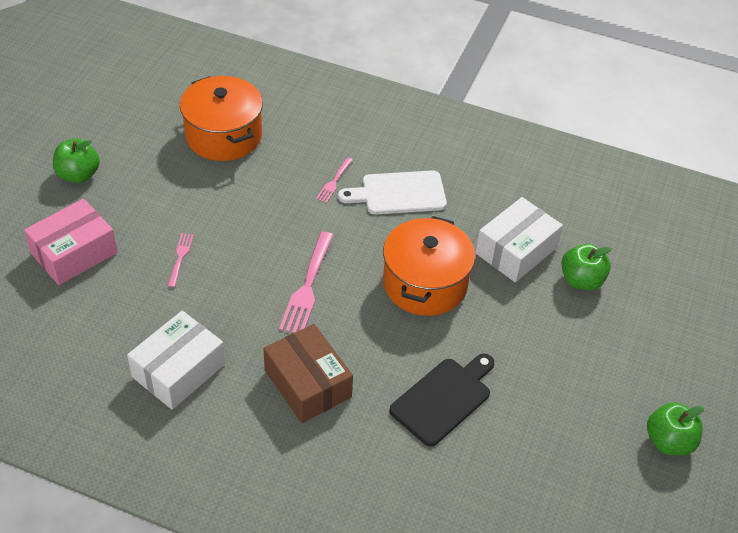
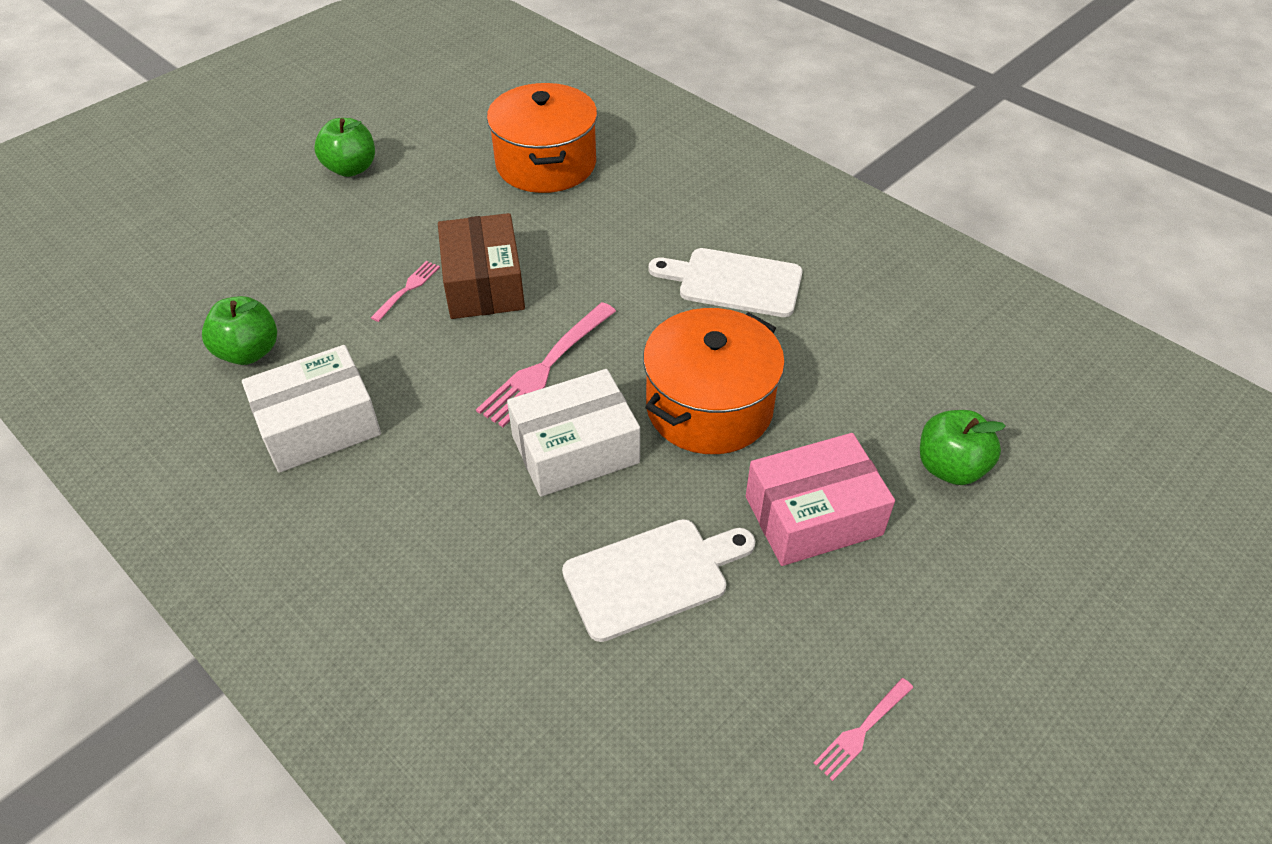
camera: 25 degrees right, 0 degrees up
(74, 253) = (289, 252): pink box -> pink box (813, 515)
(308, 383) = (472, 494): brown box -> brown box (484, 284)
(334, 181) = (654, 247): pink fork -> pink fork (862, 730)
(444, 399) = (652, 576): black cutting board -> white cutting board
(516, 250) = (866, 398): white box -> white box (575, 449)
(668, 441) = (991, 768): green apple -> green apple (249, 352)

